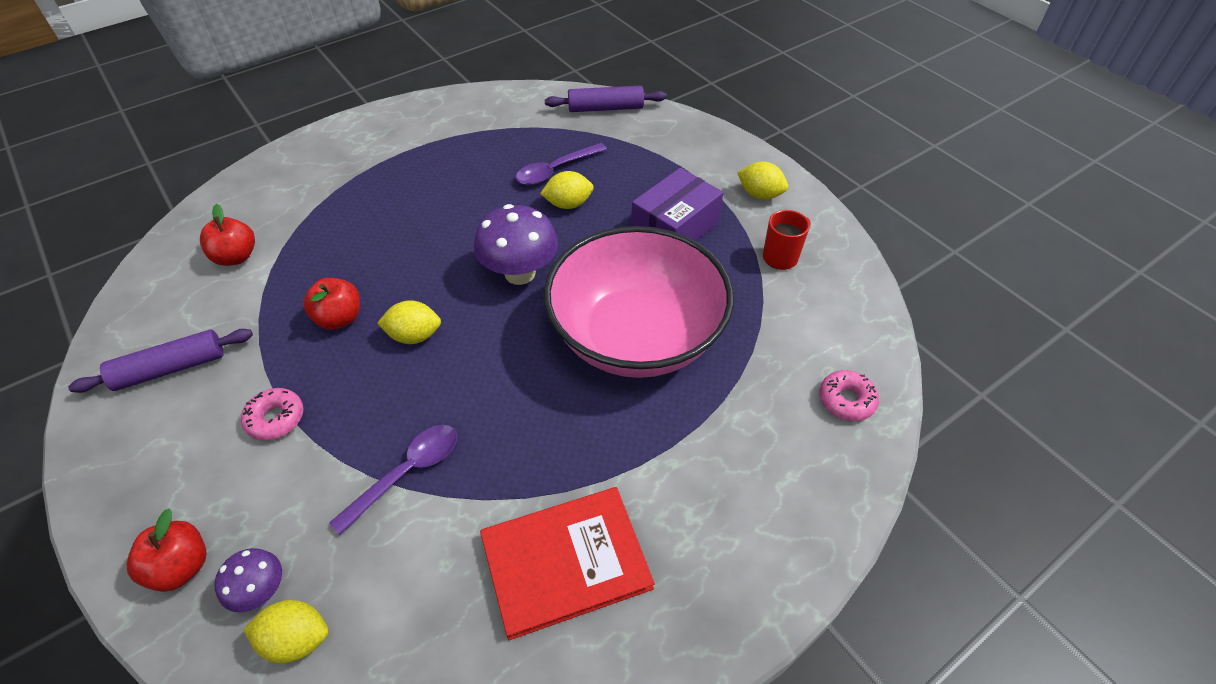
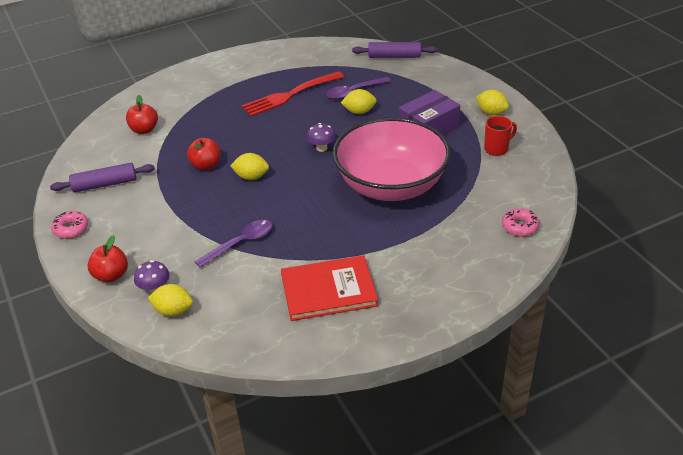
camera: 10 degrees right, 10 degrees down
(275, 419) = (165, 212): pink donut -> pink donut (71, 229)
(462, 180) = (290, 95): none -> red fork
(520, 273) = (321, 148): purple mushroom -> purple mushroom, size x0.55

